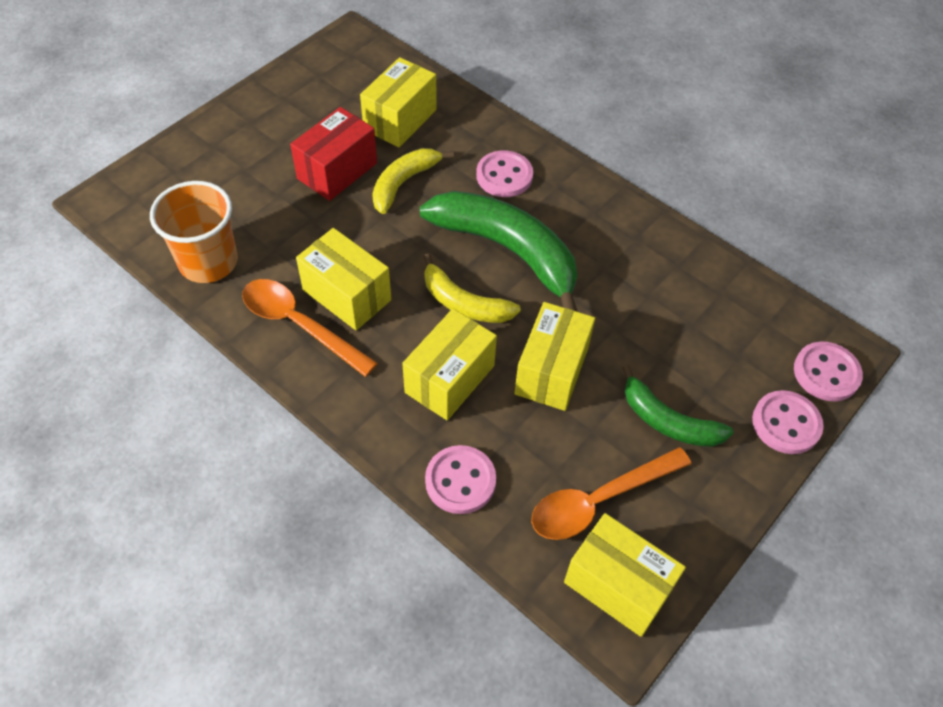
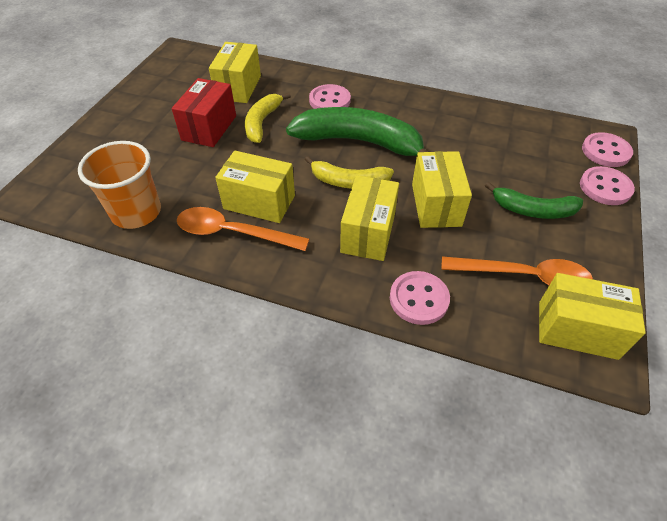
camera: 20 degrees left, 5 degrees down
(599, 500) = (524, 276): orange spoon -> orange spoon turned 120 degrees counterclockwise

